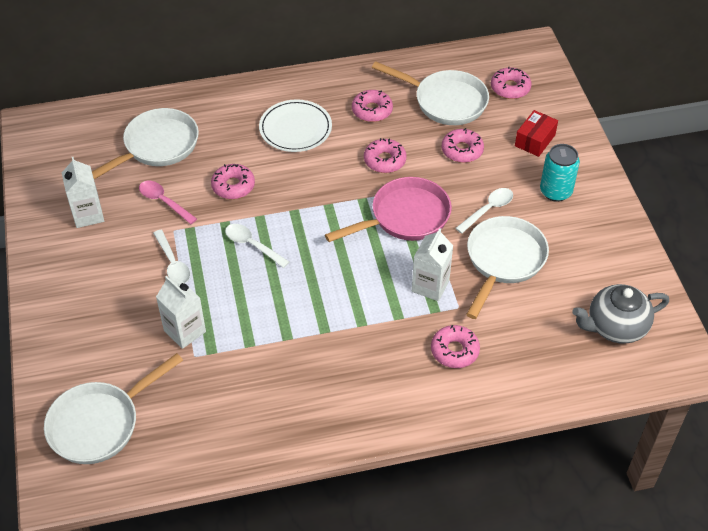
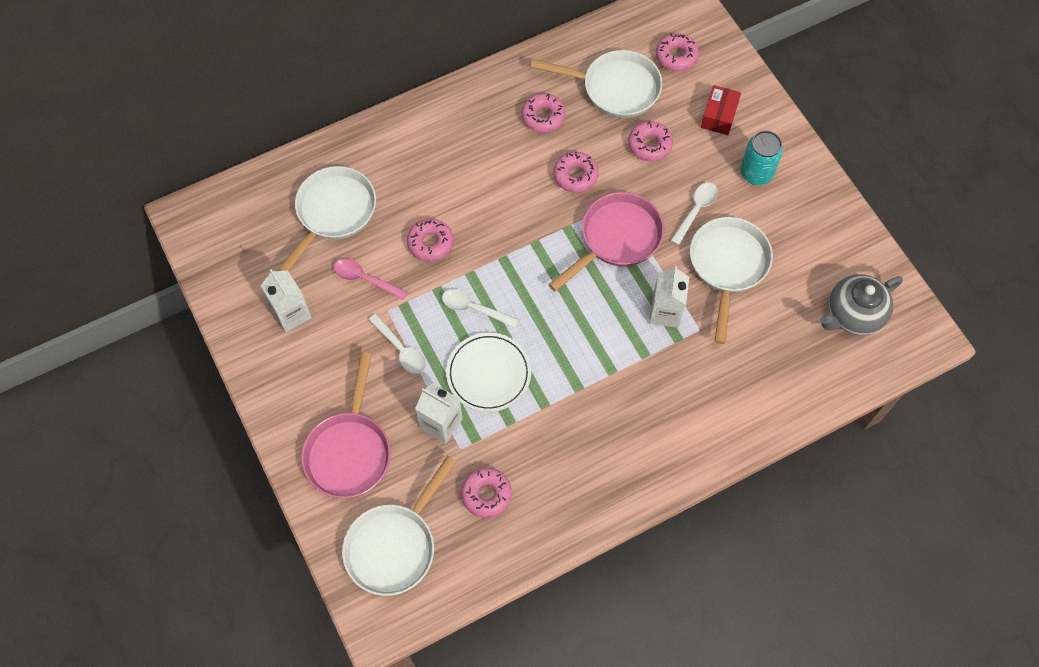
camera: 15 degrees left, 15 degrees up
(92, 335) = (349, 451): none -> pink pan
(295, 129) = (471, 157): white plate -> white plate (488, 374)
(454, 351) = (710, 379): pink donut -> pink donut (486, 494)

